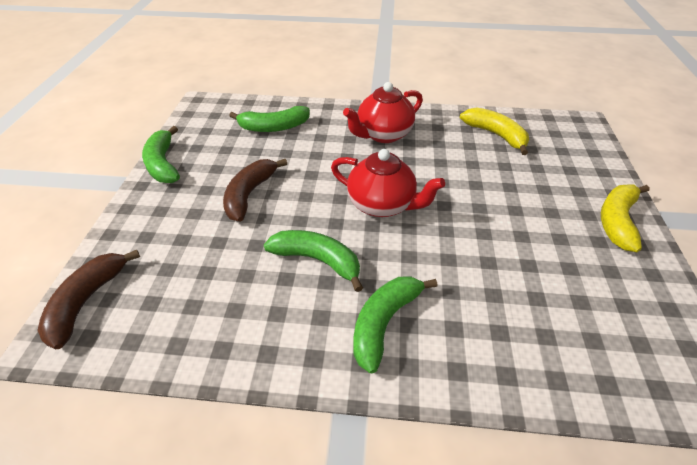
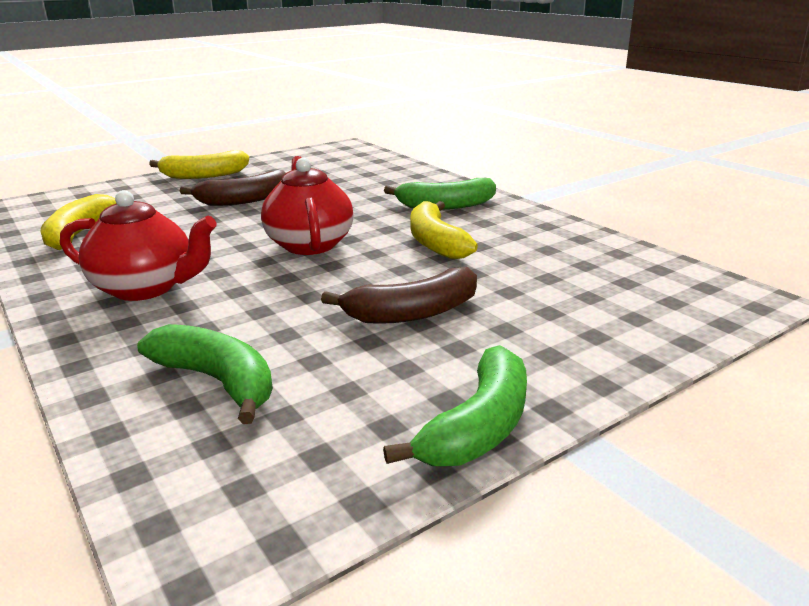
camera: 130 degrees left, 20 degrees down
(87, 301) = (701, 309): brown banana -> brown banana (244, 200)
(317, 260) = (436, 242): green banana -> yellow banana

